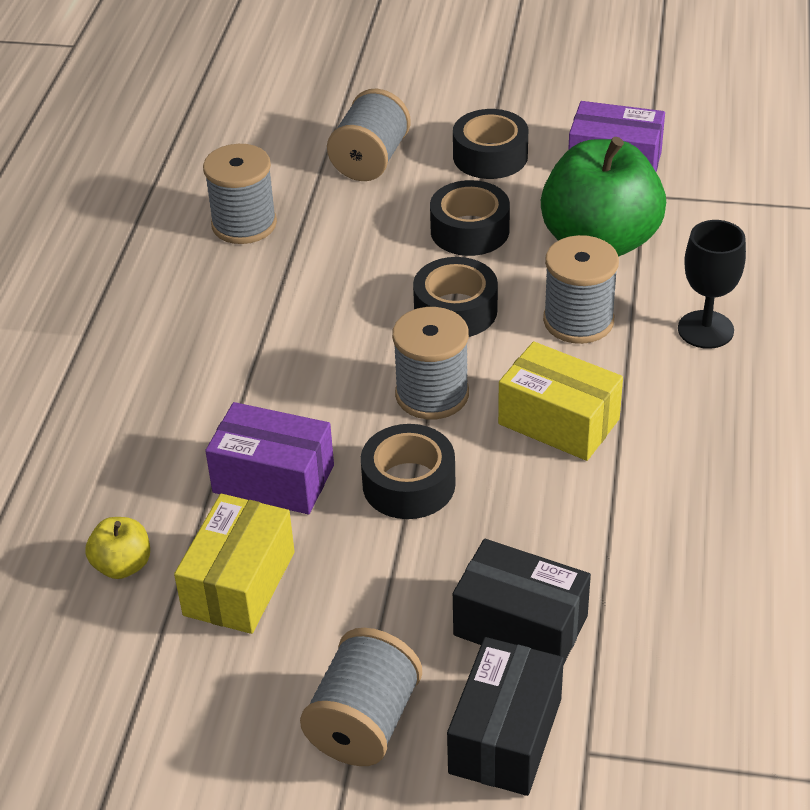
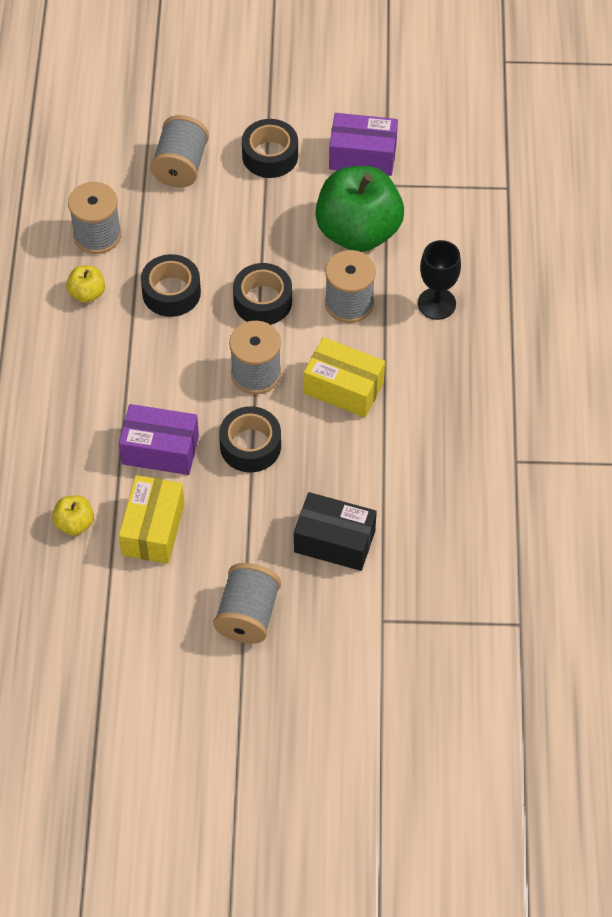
camera: 10 degrees left, 15 degrees up
(214, 286) = (87, 293): none -> yellow apple
(469, 230) = (263, 228): black tape -> black tape (171, 292)
(505, 736) = (333, 615): black box -> none

